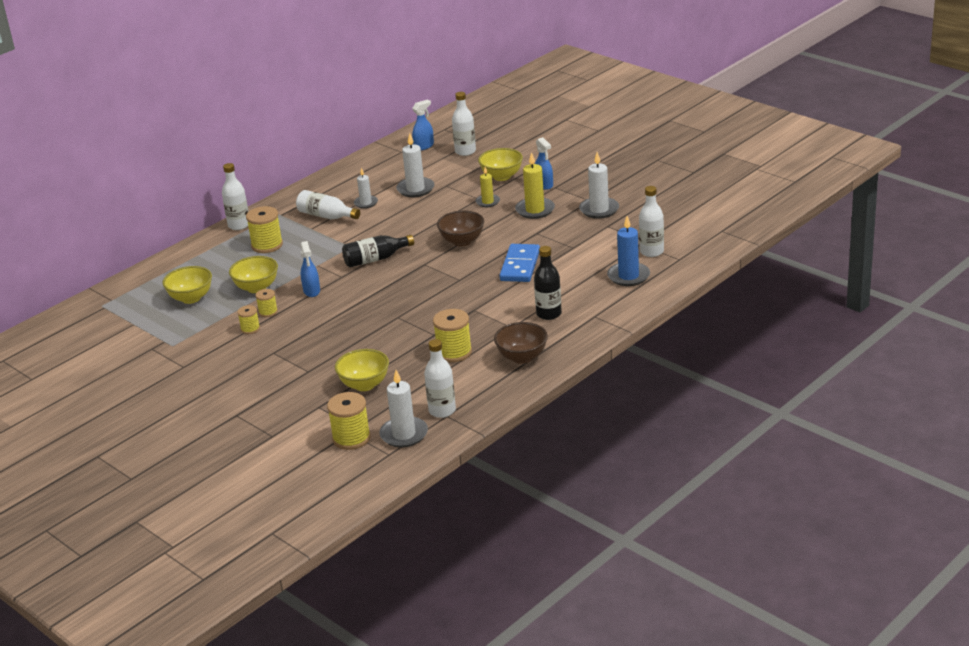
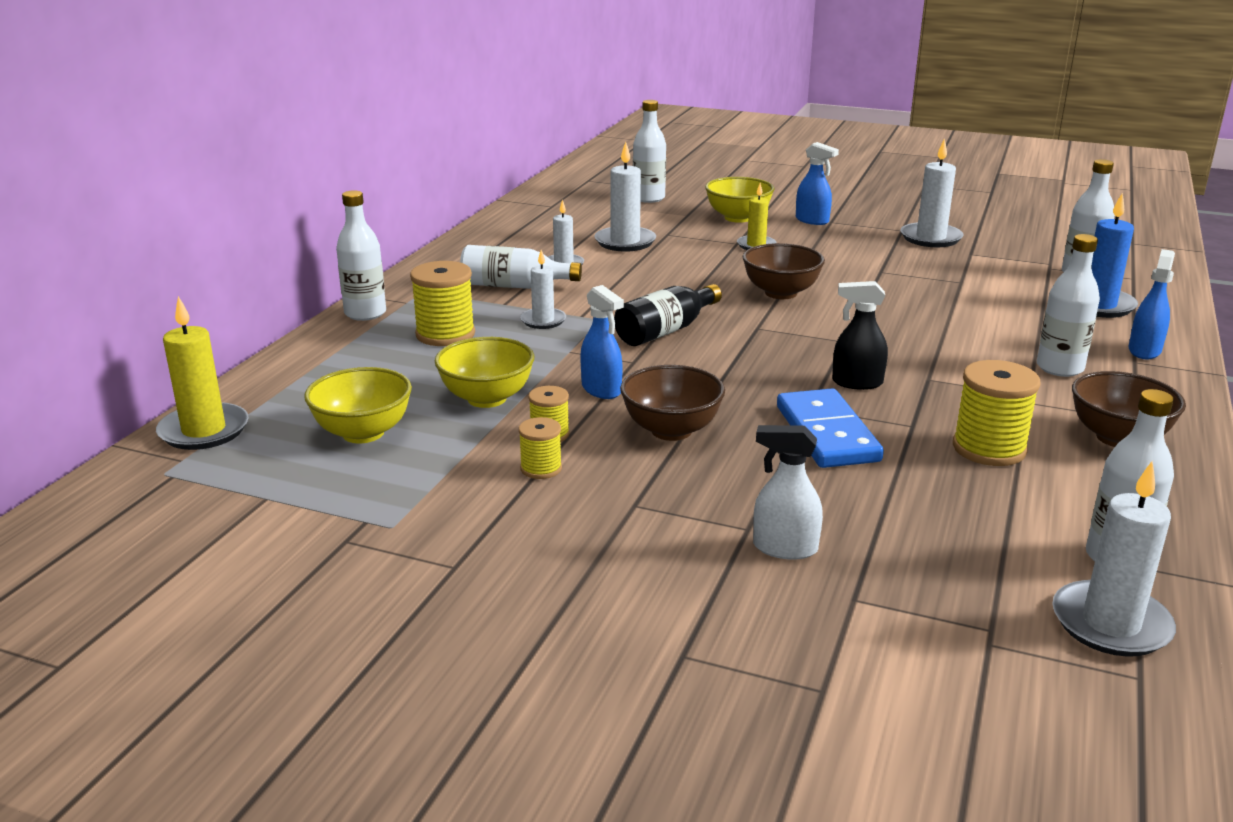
camera: 25 degrees left, 5 degrees down
(314, 382) = (784, 548): none -> white spray bottle
(321, 243) = (543, 321): none -> white candle
(322, 319) = (671, 430): none -> brown bowl
(351, 438) = (1011, 657): yellow spool -> none
(364, 385) = (896, 535): yellow bowl -> none
(424, 146) = (580, 198): blue spray bottle -> blue spray bottle (1144, 350)
(435, 306) = (856, 383): none -> black spray bottle
(520, 266) = (916, 312): blue domino -> blue domino (827, 433)
(535, 210) = (839, 247): yellow candle -> yellow candle (204, 430)
(549, 314) = (1059, 368): black bottle -> white bottle

